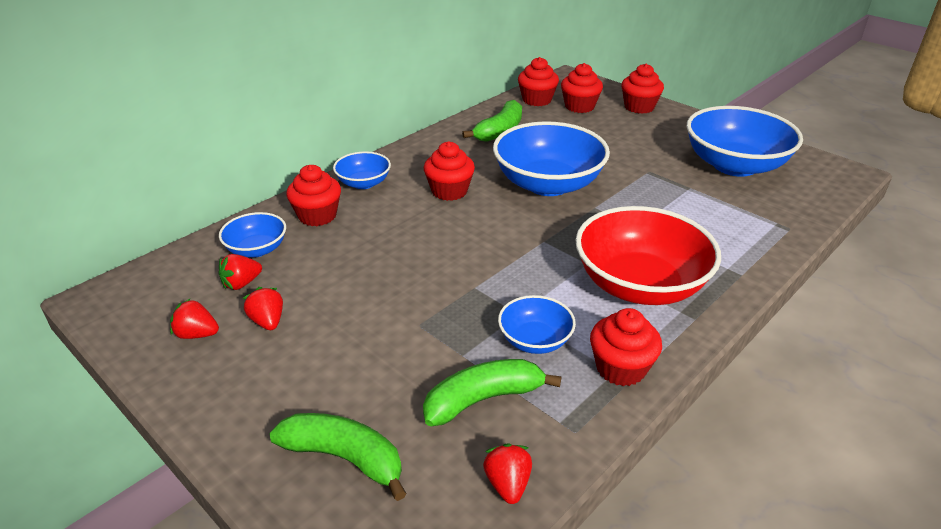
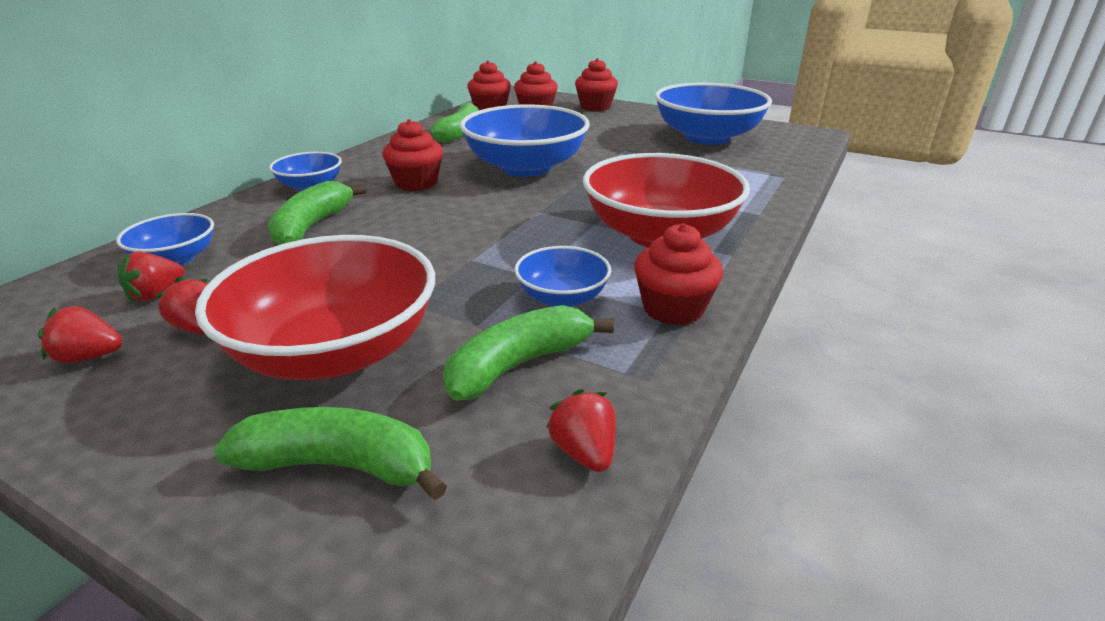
camera: 15 degrees left, 5 degrees down
(317, 216) = (256, 219): red cupcake -> none
(356, 361) = (335, 351): none -> red bowl
(358, 229) = (312, 226): none -> green banana

